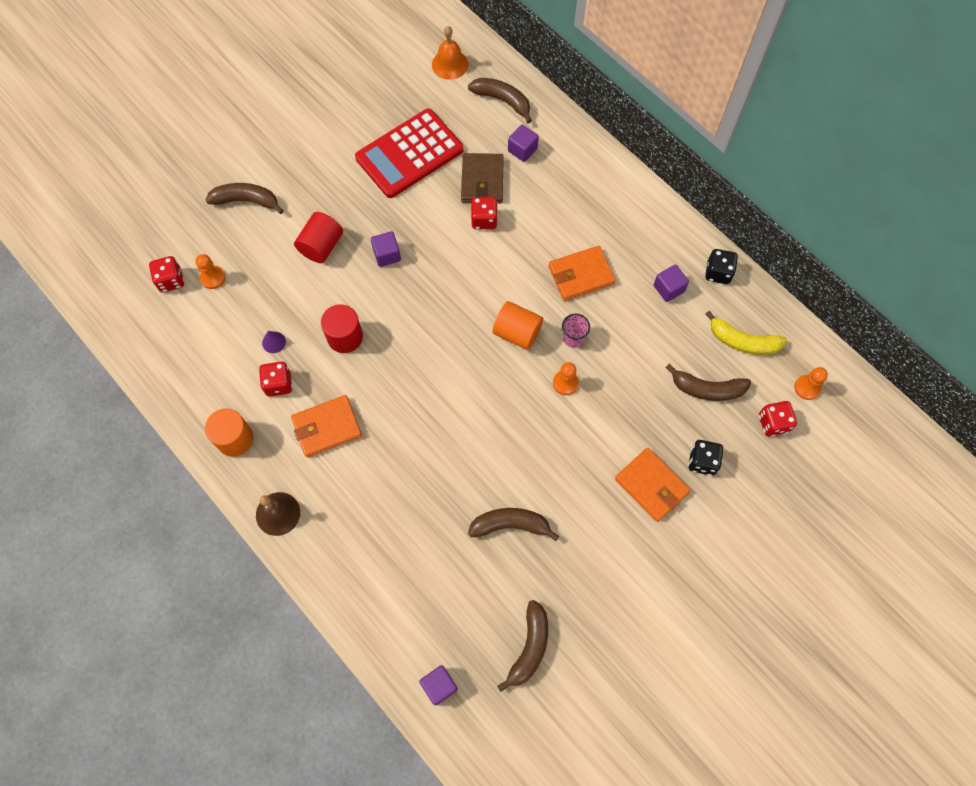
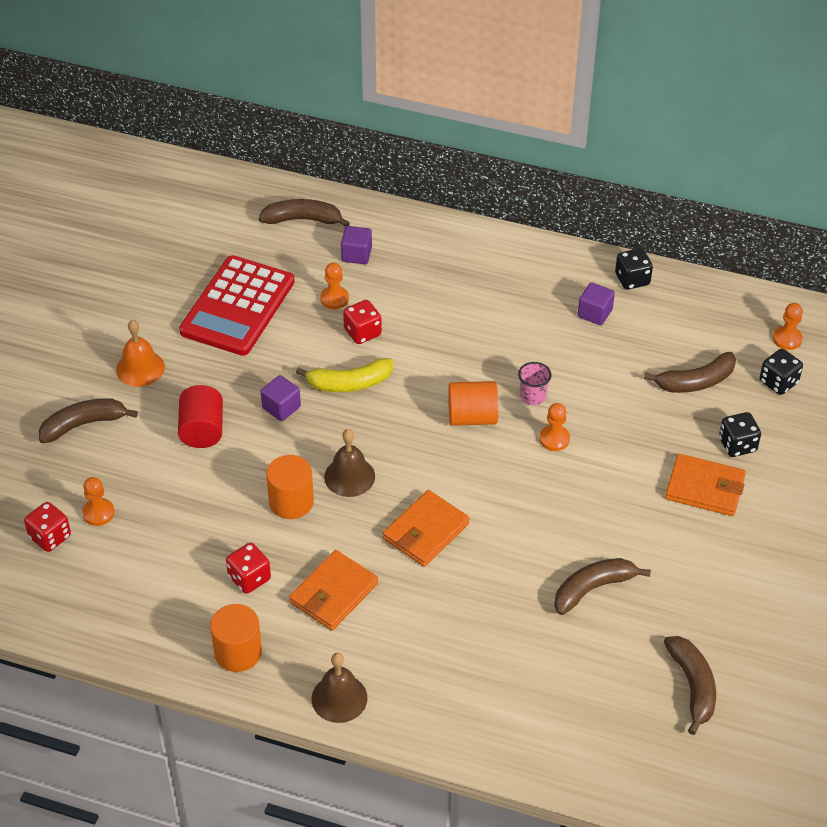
camera: 30 degrees left, 20 degrees down
(274, 342) = (214, 542): purple cone -> none
(345, 337) = (291, 502): red cylinder -> orange cylinder
(398, 337) = (349, 476): none -> brown bell
(439, 686) = (628, 767): purple cube -> none
(450, 64) = (221, 209): orange bell -> orange bell (140, 368)
(482, 180) = (334, 298): brown wallet -> orange pawn
(581, 275) = (499, 339): orange wallet -> orange wallet (426, 531)
(742, 341) = (699, 327): yellow banana -> yellow banana (349, 383)
(773, 423) = (778, 382): red dice -> black dice

